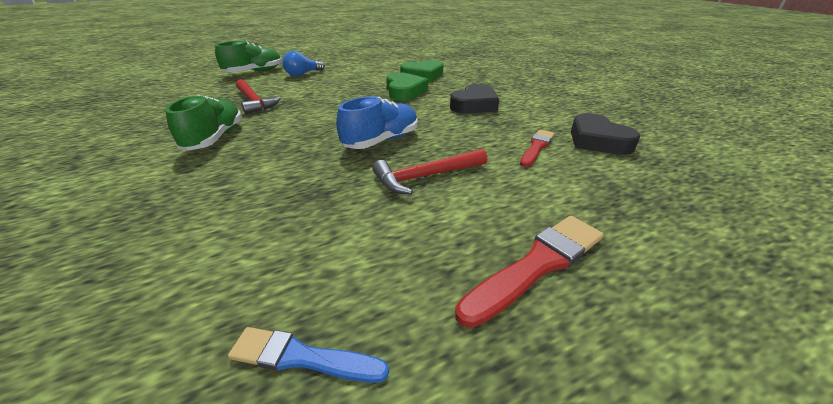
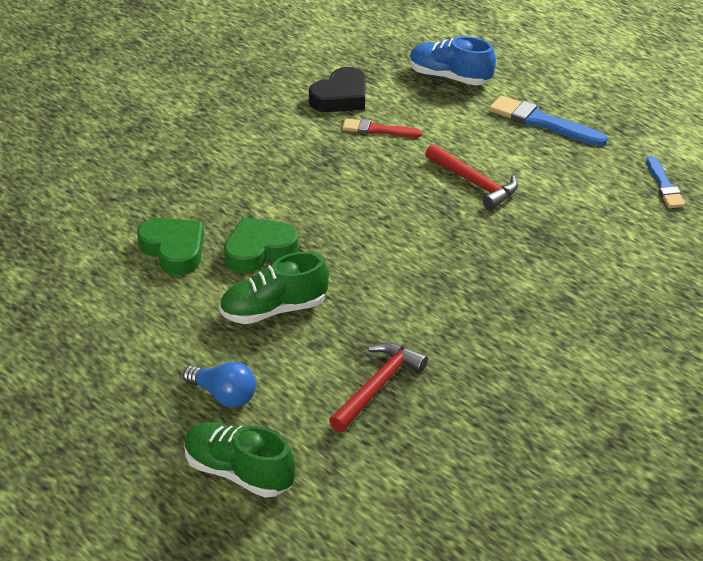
camera: 110 degrees left, 5 degrees up
(215, 138) = (499, 356): green shoe -> green shoe (274, 310)
(381, 141) = (424, 227): blue shoe -> blue shoe (449, 77)
(474, 105) = (282, 181): black heart -> none
(537, 265) = (542, 122): red brush -> blue brush

